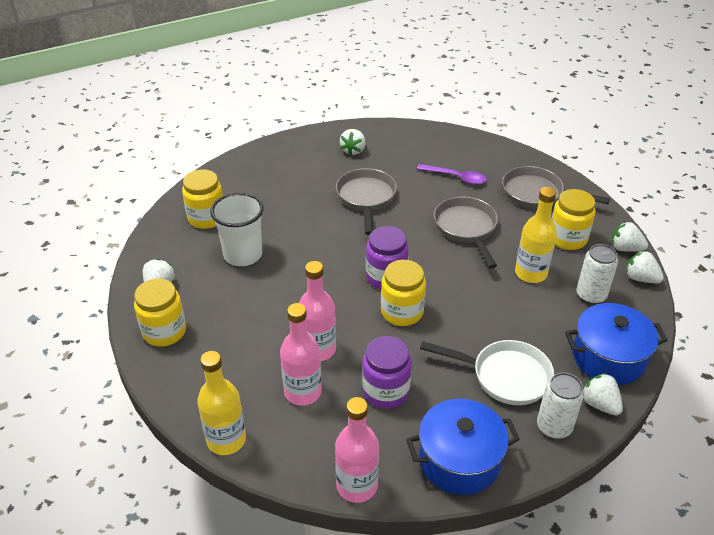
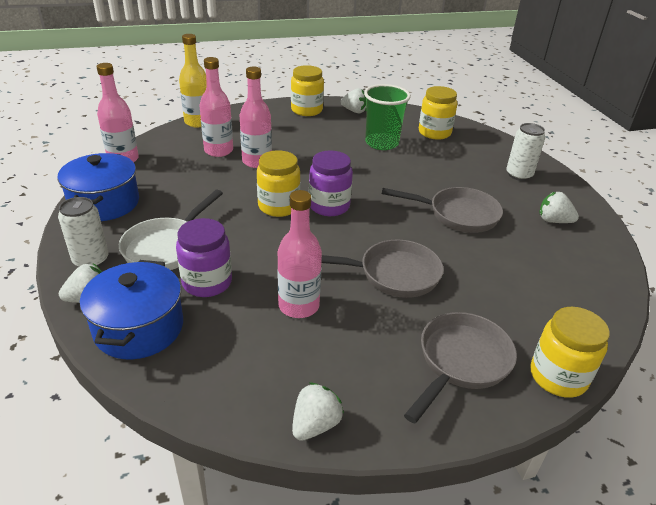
camera: 100 degrees right, 5 degrees down
(243, 255) = (381, 143): white cup -> green cup
(386, 391) = (195, 183): purple jar -> purple jar (207, 282)
(456, 177) = (500, 290): purple spoon -> none
(530, 273) = (298, 306): yellow bottle -> pink bottle
(567, 238) = (354, 363): yellow jar -> yellow jar (558, 376)
(591, 295) = (239, 348): white can -> white can (519, 175)
(640, 278) = (247, 416): white strawberry -> none

